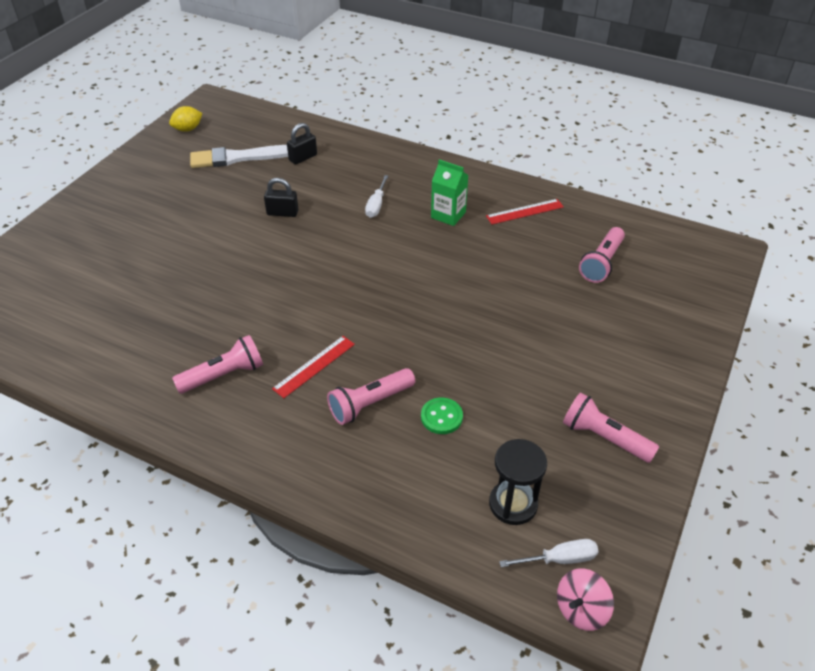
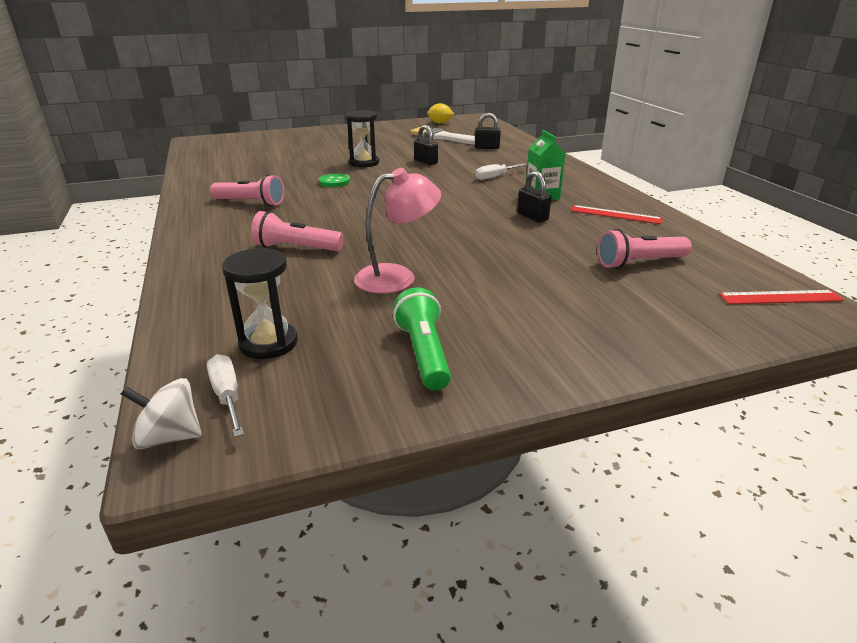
camera: 45 degrees right, 15 degrees down
(226, 247) = (364, 163): none -> black hourglass
(314, 366) = (303, 220): red ruler -> red ruler (780, 297)
(441, 417) = (325, 275): green button -> green button (334, 182)
(477, 249) = (532, 217): none -> black padlock
(489, 382) = (397, 277): none -> pink lamp
(560, 559) = (227, 395): white screwdriver -> white screwdriver turned 150 degrees counterclockwise
(581, 609) = (169, 436): pink spinning top -> white spinning top
(604, 437) = (424, 353): pink flashlight -> green flashlight

